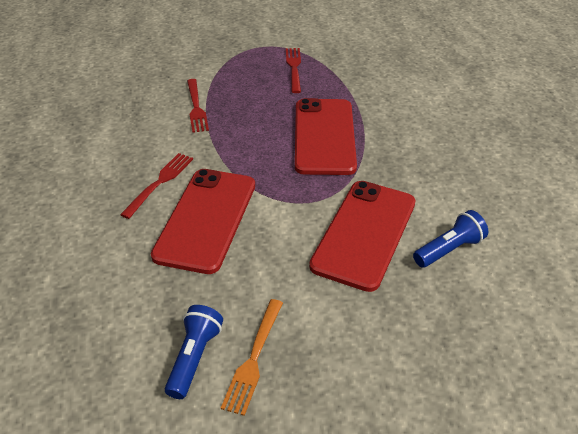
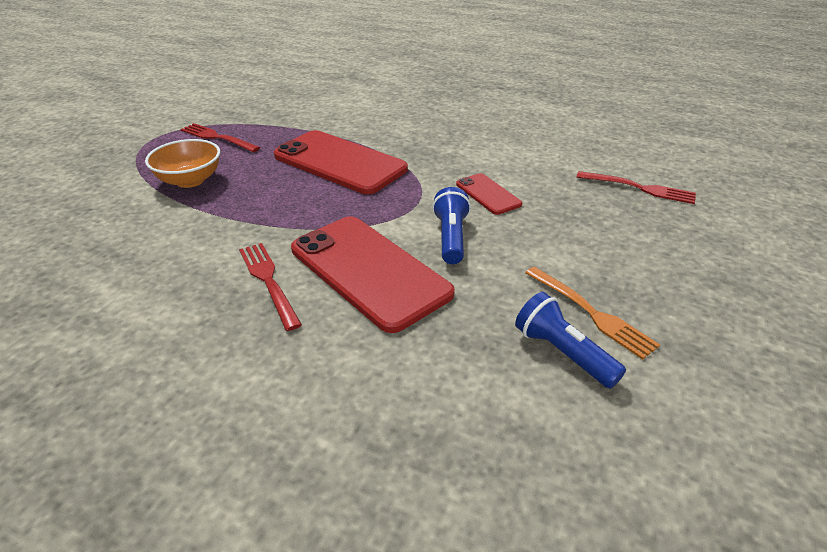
camera: 55 degrees left, 5 degrees down
(196, 107) = (179, 211): red fork -> red fork (639, 188)
(232, 90) = (190, 180): none -> orange bowl
(364, 233) = (488, 194): red phone -> red phone, size x0.49
(449, 249) = (544, 167): blue flashlight -> blue flashlight (451, 238)

